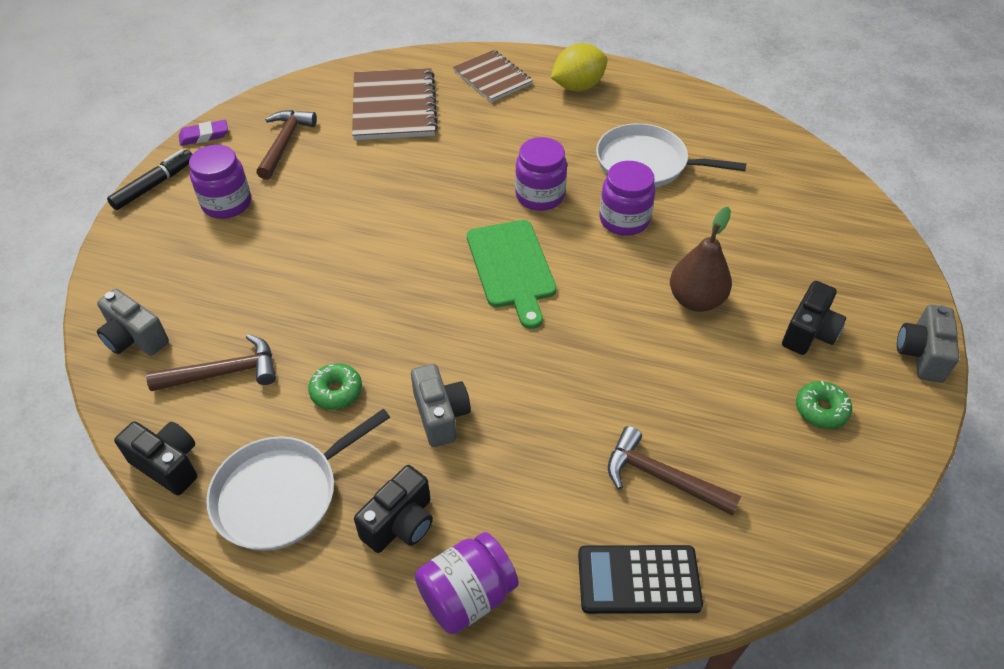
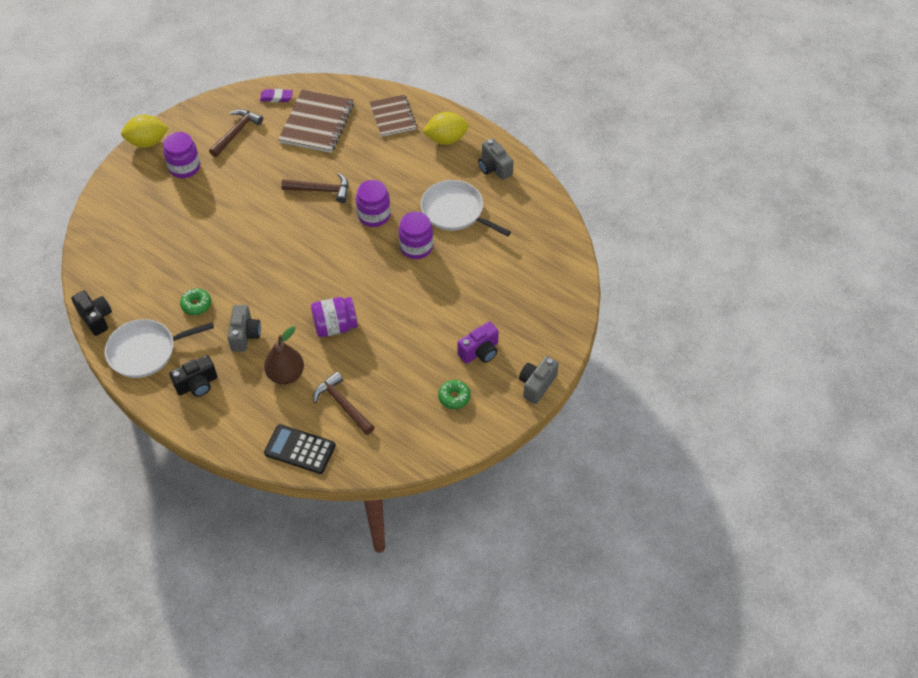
camera: 20 degrees right, 5 degrees up
(135, 338) = (103, 241): grey camera -> grey camera (494, 168)
(154, 185) = (147, 142): black marker -> yellow lemon
(204, 136) = (190, 113): purple eraser -> purple eraser (276, 97)
(223, 373) = (142, 276): brown hammer -> brown hammer (321, 190)
(467, 596) = (212, 429): purple jar -> purple jar (335, 326)
(512, 268) = (330, 259): green cutting board -> none
(695, 300) = (426, 312): brown pear -> brown pear (286, 374)
(809, 332) = (480, 352): black camera -> purple camera

